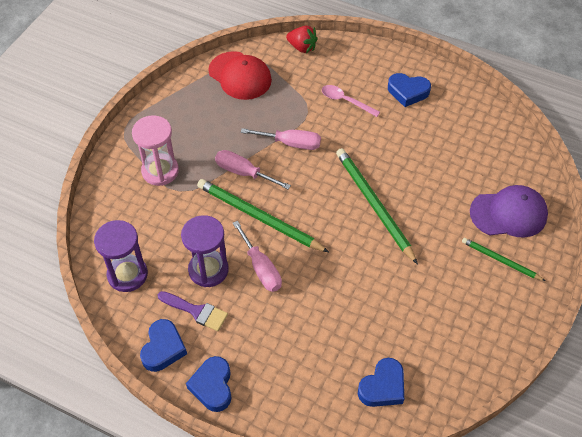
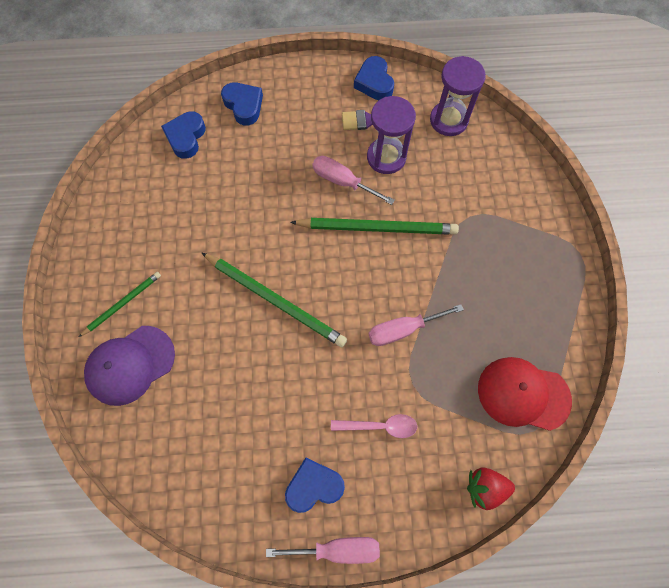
camera: 150 degrees right, 15 degrees up
(160, 171) = (505, 226): pink hourglass -> none
(212, 386) = (317, 76): blue heart -> blue heart (244, 106)
(244, 172) = (425, 268): pink screwdriver -> pink screwdriver (337, 549)
(500, 260) = (123, 303): green pencil -> green pencil turned 45 degrees counterclockwise

